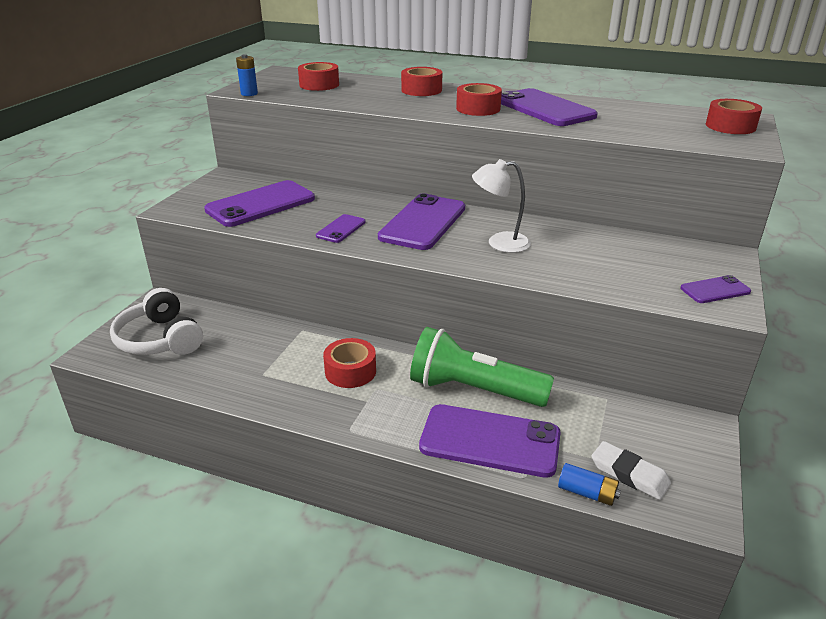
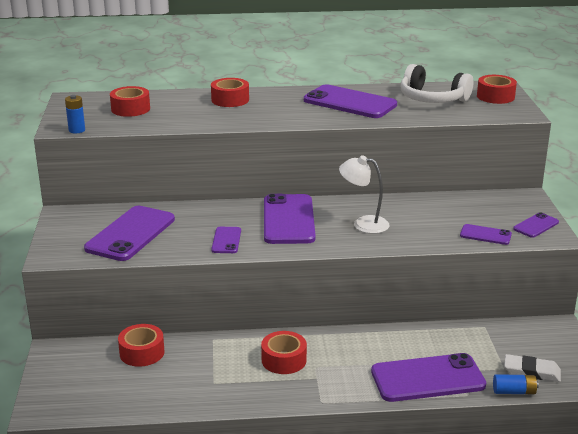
camera: 25 degrees left, 5 degrees down
(160, 339) = (92, 381): white headphones -> white headphones (432, 99)
(473, 390) = (388, 347): green flashlight -> none
(478, 109) = (298, 112): red tape -> red tape (142, 352)
(499, 243) = (363, 224): white lamp -> white lamp turned 45 degrees clockwise
(637, 286) = (485, 235): none -> purple phone

